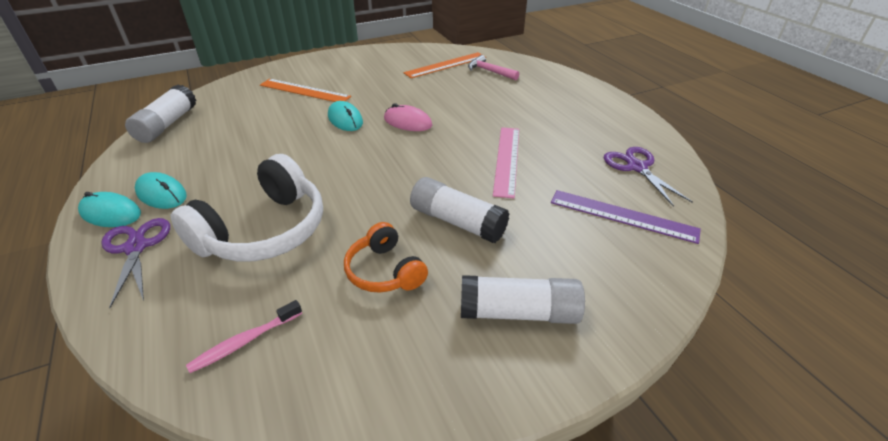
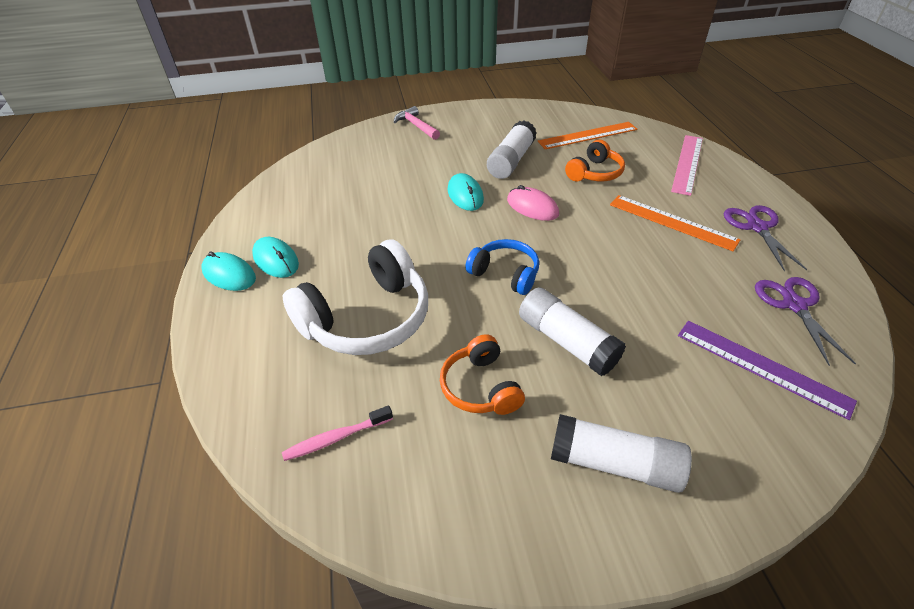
camera: 15 degrees right, 5 degrees up
(136, 247) = (248, 316): purple scissors -> purple scissors (757, 227)
(167, 125) = (288, 179): white glue stick -> white glue stick (511, 161)
(304, 91) = (427, 153): orange ruler -> orange ruler (672, 222)
(392, 176) = (505, 274): none -> blue headphones
(457, 91) = (594, 173): none -> orange headphones
(490, 71) = (638, 150): pink hammer -> pink hammer (416, 126)
(506, 160) = (636, 272): pink ruler -> pink ruler (687, 163)

